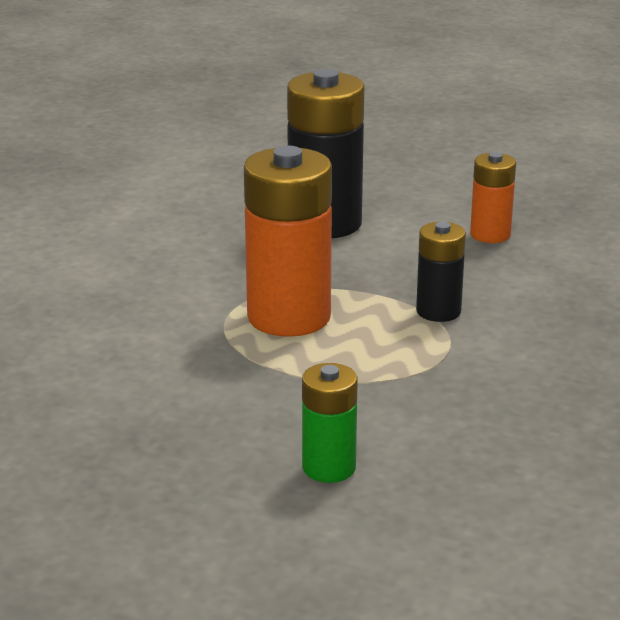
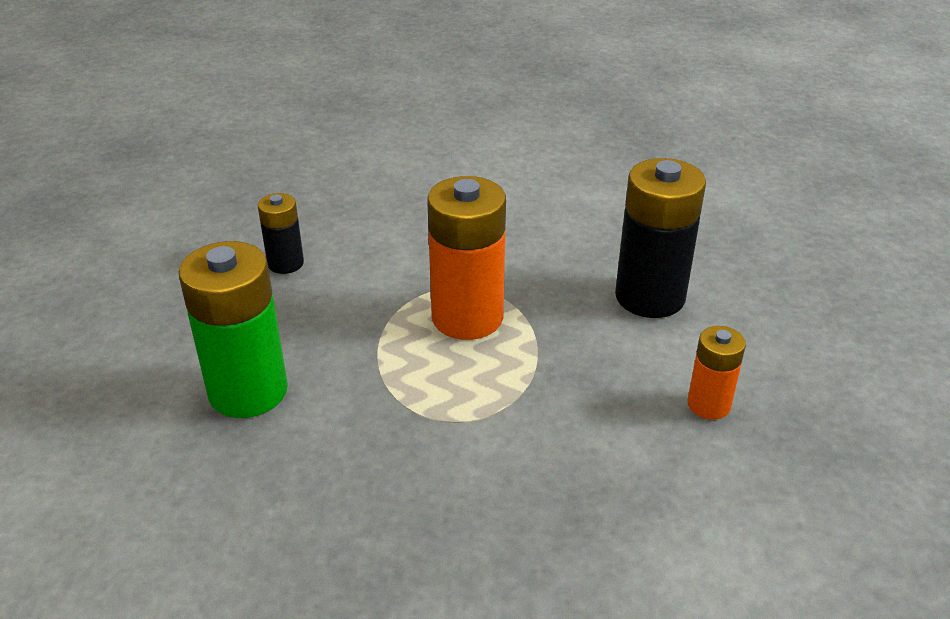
camera: 70 degrees right, 10 degrees up
(329, 468) = (248, 391): green battery -> green battery, size x1.85
(438, 311) = (526, 400): black battery -> black battery (285, 263)

